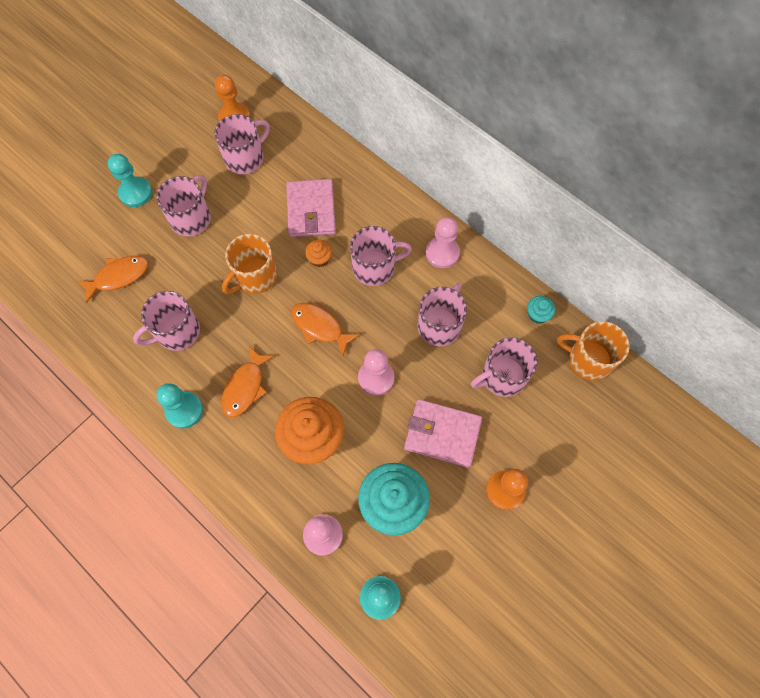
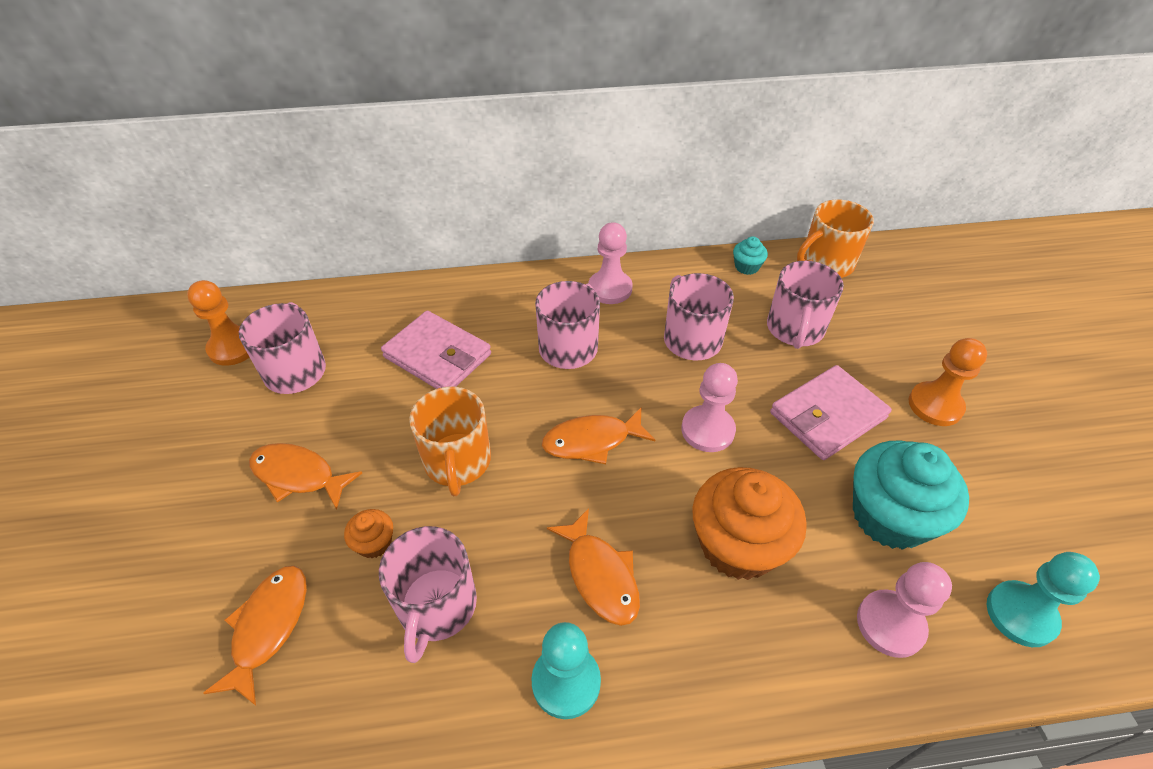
camera: 50 degrees left, 20 degrees down
(135, 193) = (179, 515): turquoise pawn -> none
(191, 218) = (298, 476): pink mug -> orange fish
(319, 259) = (505, 386): orange cupcake -> orange cupcake (374, 543)

